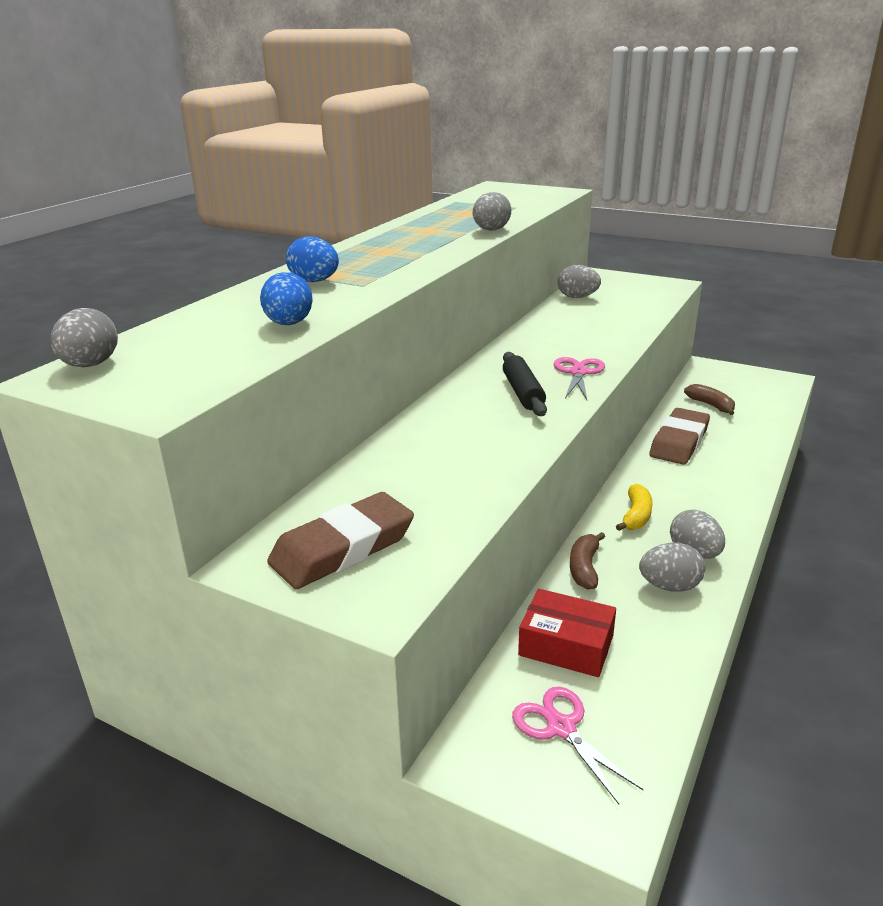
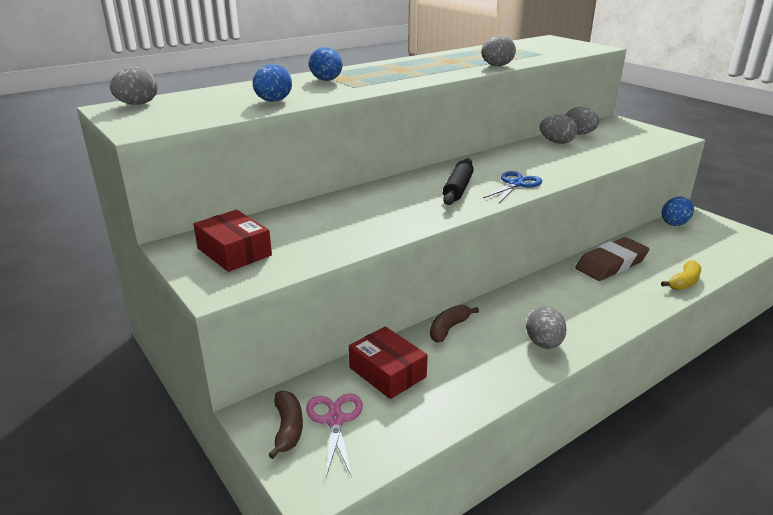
camera: 25 degrees right, 0 degrees up
(343, 548) = (234, 252): brown eraser -> red box
(578, 373) = (516, 184): pink scissors -> blue scissors
(636, 516) = (522, 306): yellow banana -> yellow banana (684, 282)
(669, 586) = (501, 359): grey egg -> grey egg (556, 142)
(698, 380) = (674, 223): none -> blue egg
(711, 405) = (667, 244): brown banana -> brown banana (288, 428)

